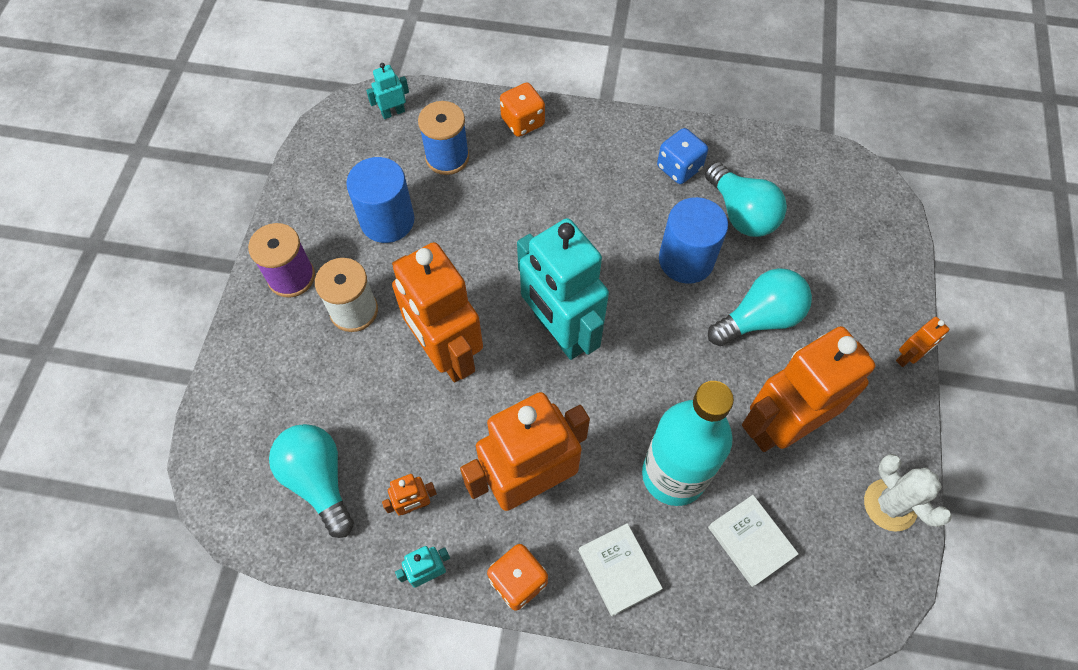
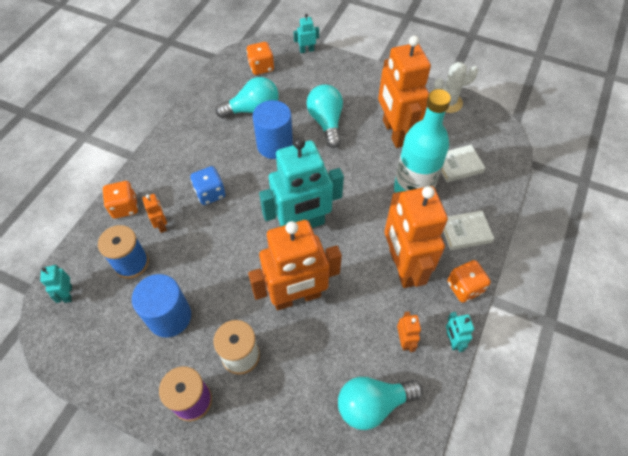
camera: 75 degrees left, 5 degrees down
(679, 168) = (206, 130): blue dice -> blue dice (210, 193)
(832, 199) = (261, 67): none -> orange dice
(903, 252) = (306, 50): none -> turquoise robot
(908, 357) = (369, 69): orange robot -> orange robot (162, 225)

